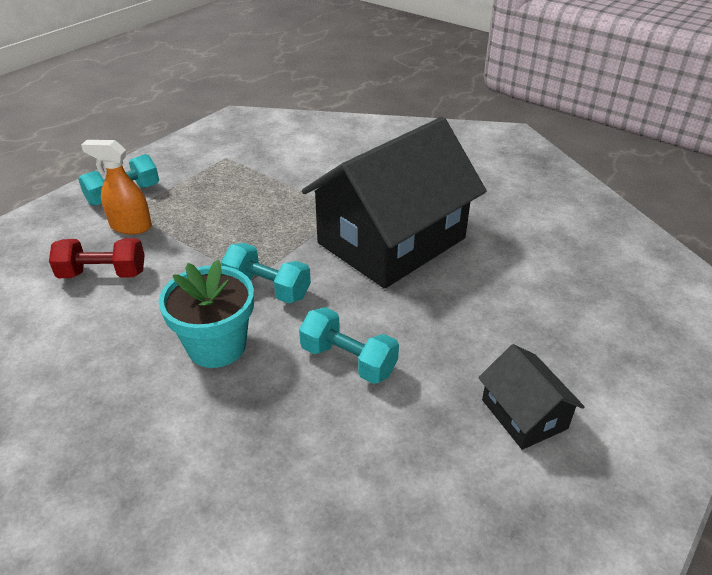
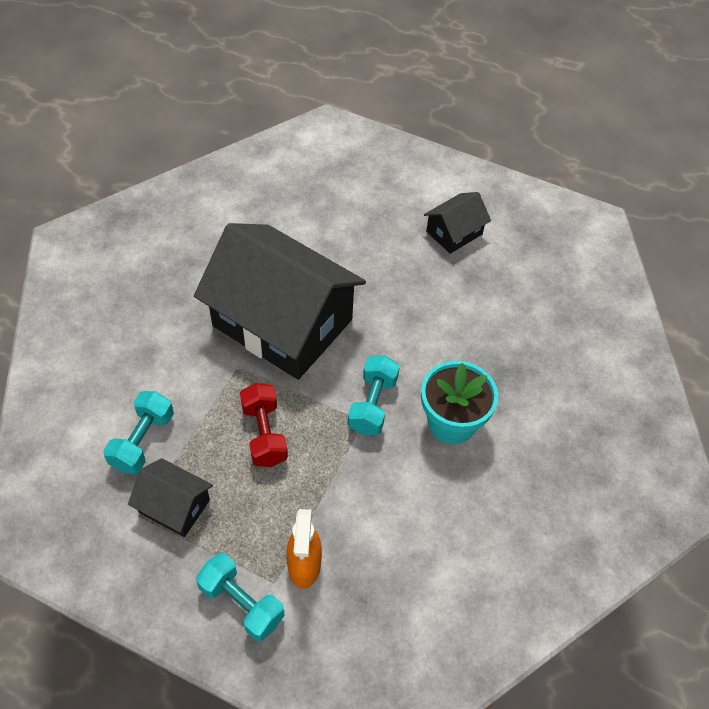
camera: 105 degrees left, 15 degrees up
(103, 274) = (388, 555): red dumbbell -> red dumbbell (264, 434)
(223, 171) = (174, 506): none -> black house
(348, 360) = (438, 331): turquoise dumbbell -> turquoise dumbbell (142, 441)

